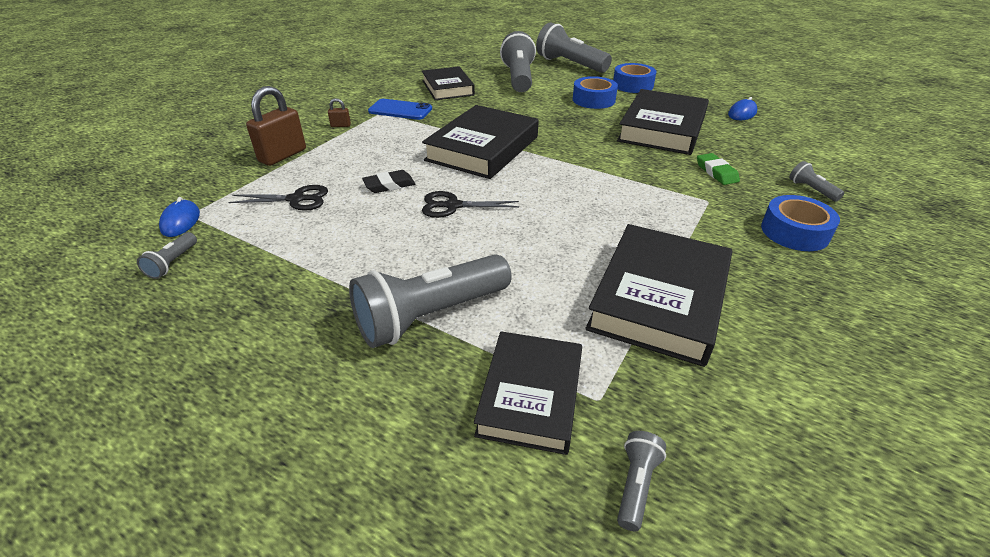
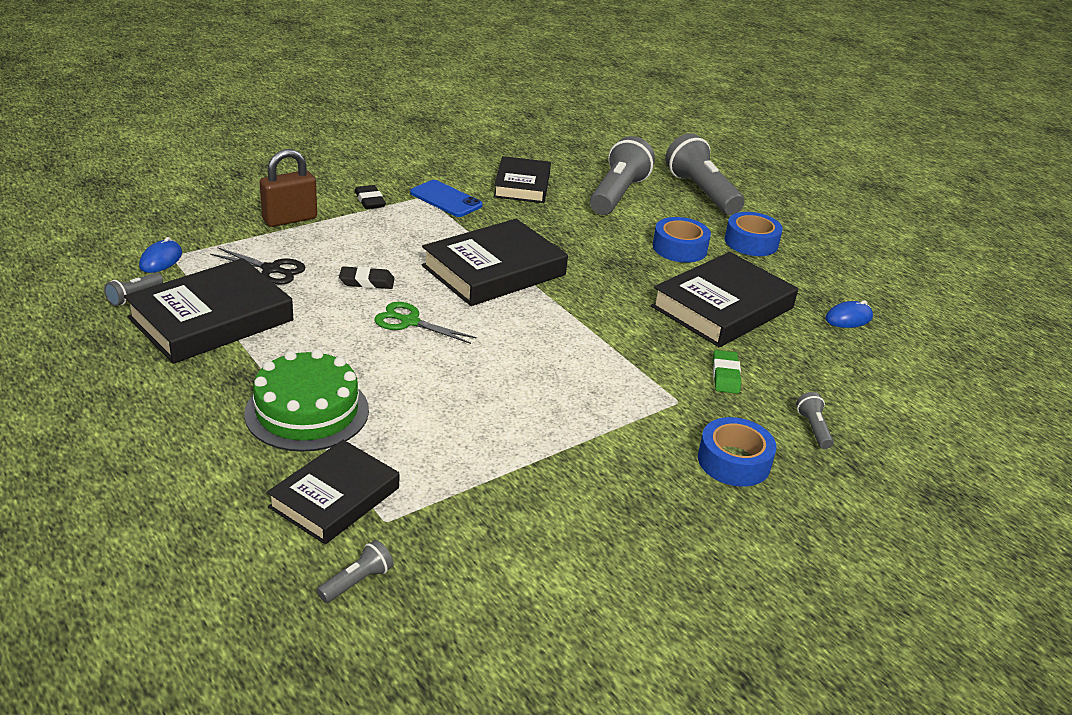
camera: 20 degrees right, 5 degrees down
(340, 125) = (369, 201): brown padlock -> black eraser
(430, 316) = (307, 411): grey flashlight -> green cake
(453, 206) = (409, 322): black scissors -> green scissors
(659, 298) = (520, 469): black book -> black book (211, 319)

